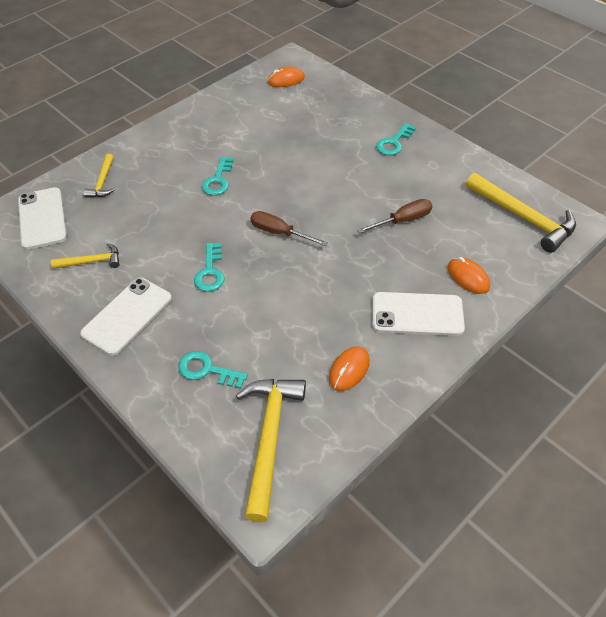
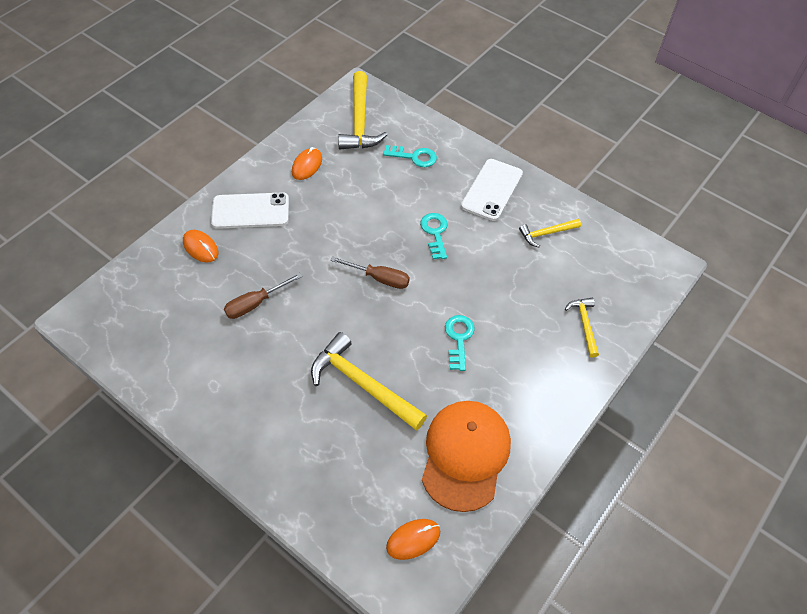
camera: 170 degrees right, 5 degrees up
(42, 218) = (620, 274): white phone -> none
(238, 113) = (465, 455): none -> orange cap
(394, 143) = (257, 418): turquoise key -> none
(523, 218) = (129, 318): yellow hammer -> yellow hammer (363, 384)

